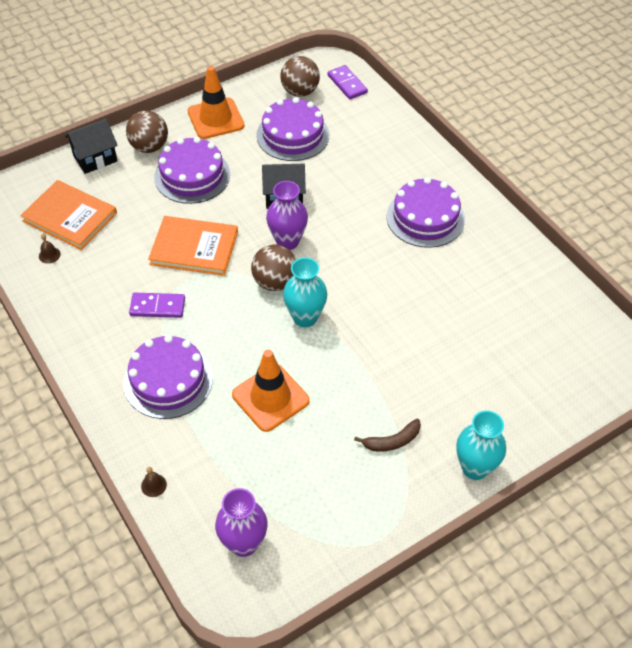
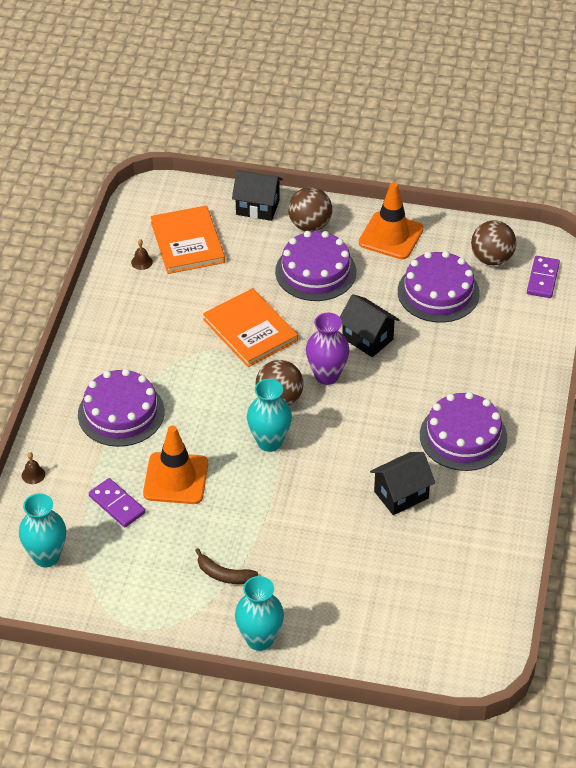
camera: 45 degrees right, 5 degrees down
(157, 307) = (173, 355): purple domino -> purple domino (117, 504)
(243, 543) = (46, 557): purple vase -> turquoise vase
(436, 286) = (401, 495): none -> black house

